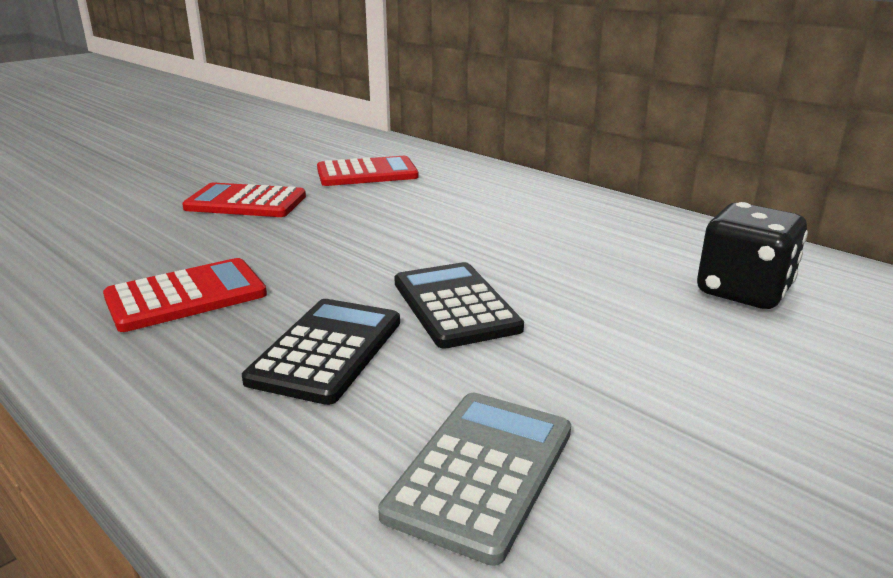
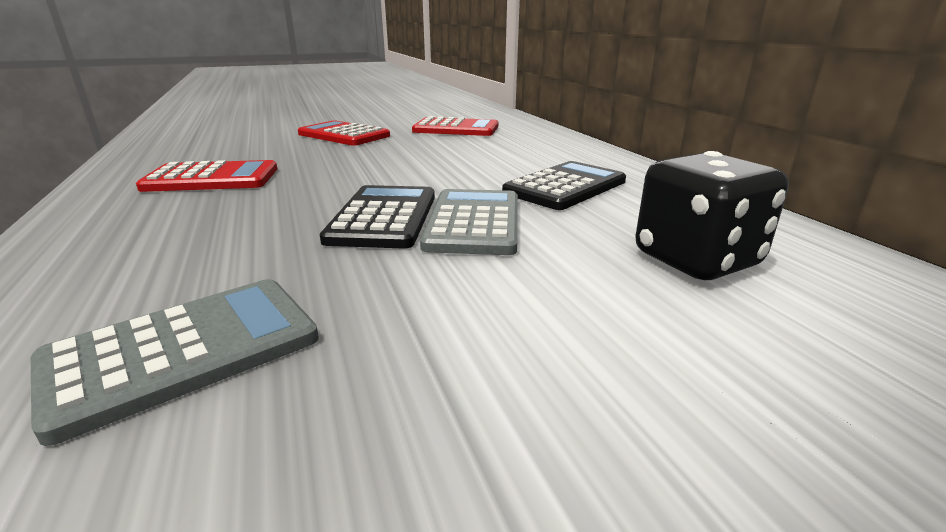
camera: 25 degrees right, 0 degrees up
(327, 350) = (237, 228): black calculator -> black calculator (565, 187)
(542, 293) = (474, 222): none -> grey calculator

